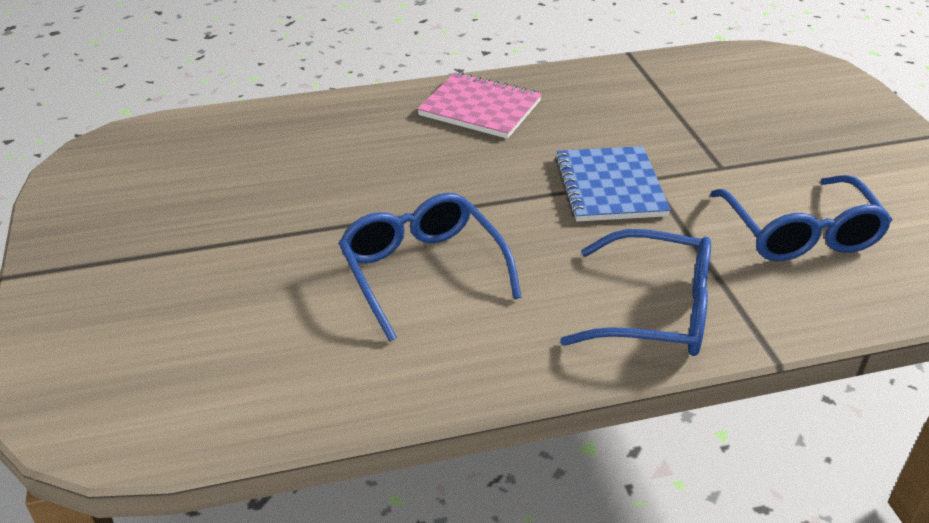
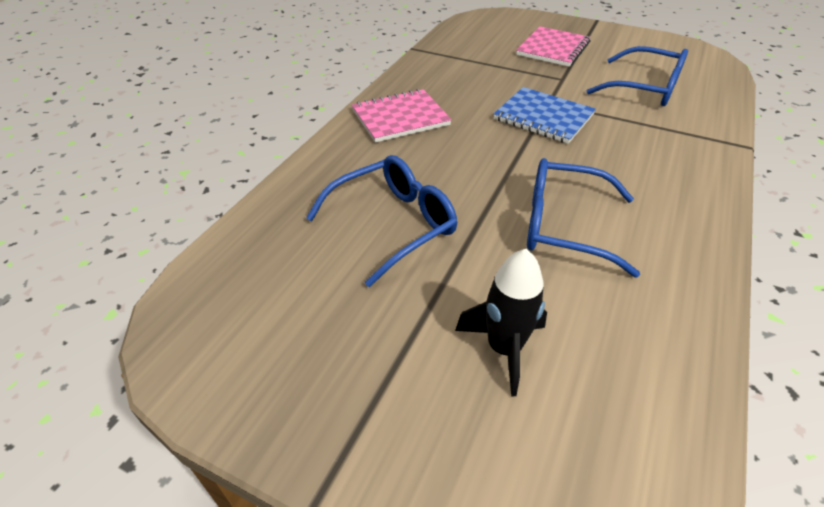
camera: 50 degrees left, 5 degrees up
(219, 299) = (504, 348): none -> black rocket
(654, 310) = (678, 161): blue glasses -> blue glasses (392, 225)
(789, 133) = (553, 49): none -> pink notebook

